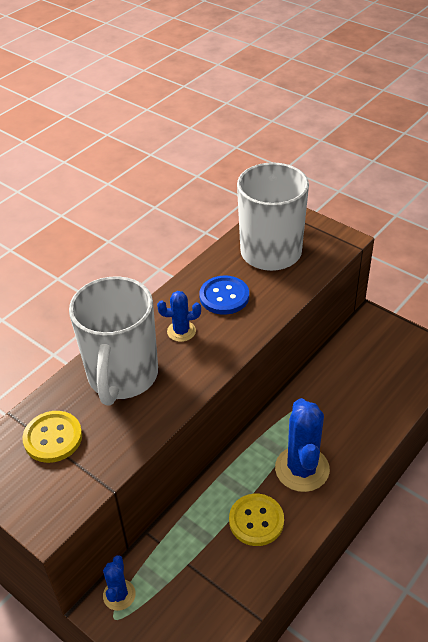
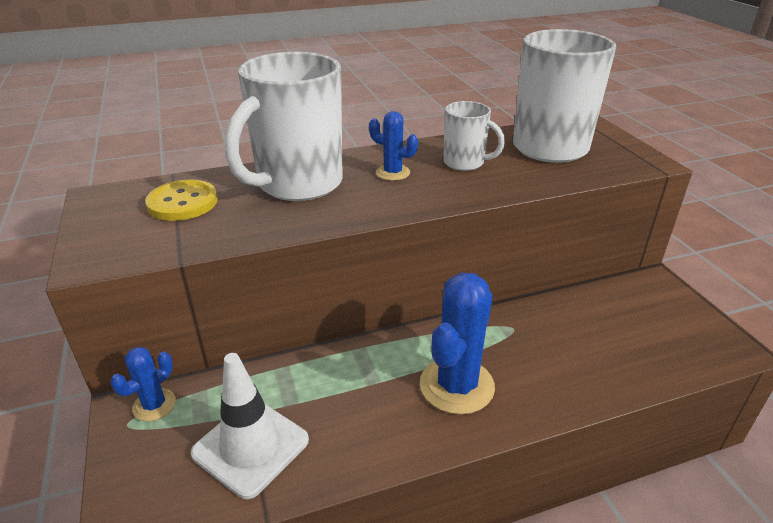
camera: 30 degrees right, 10 degrees down
(210, 583) = (251, 446): none -> white traffic cone
(224, 296) = (465, 163): blue button -> white mug
(256, 521) = (358, 411): yellow button -> none

